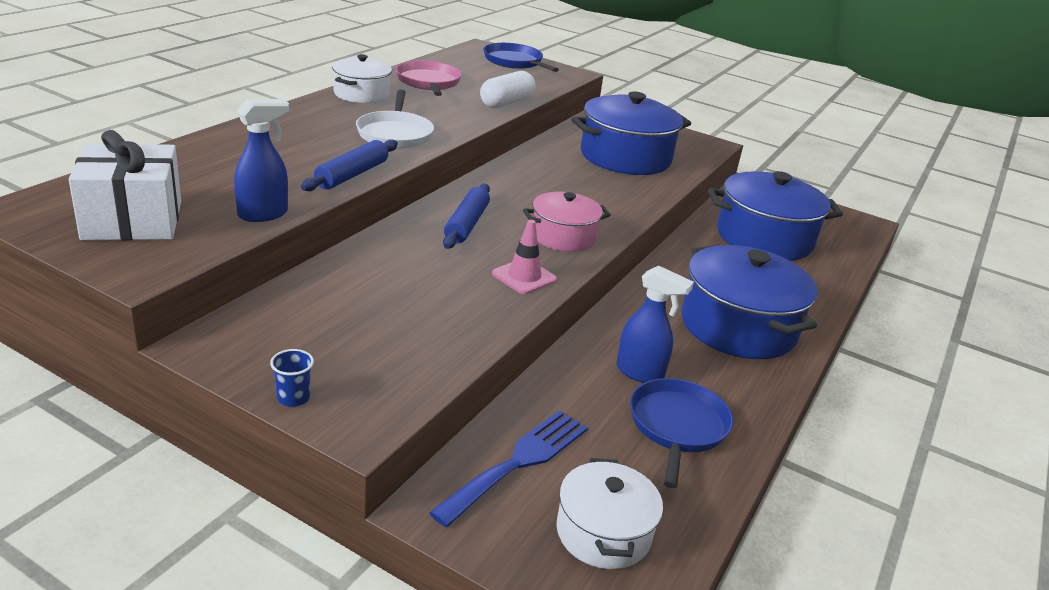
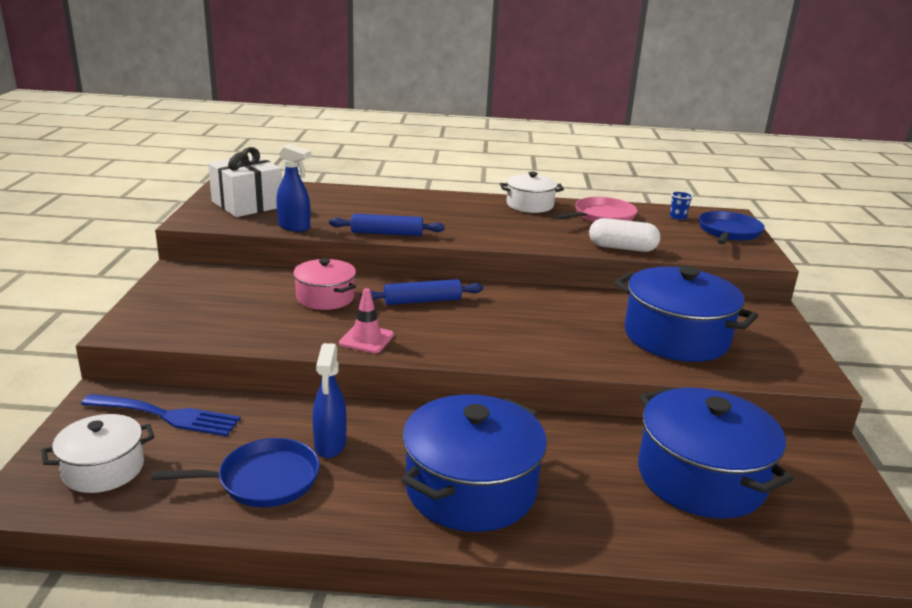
camera: 65 degrees right, 5 degrees down
(293, 398) = (140, 305): blue cup -> blue cup (678, 217)
(395, 134) = (478, 229): white pan -> none
(563, 236) = (457, 340): pink pot -> pink pot (325, 297)

